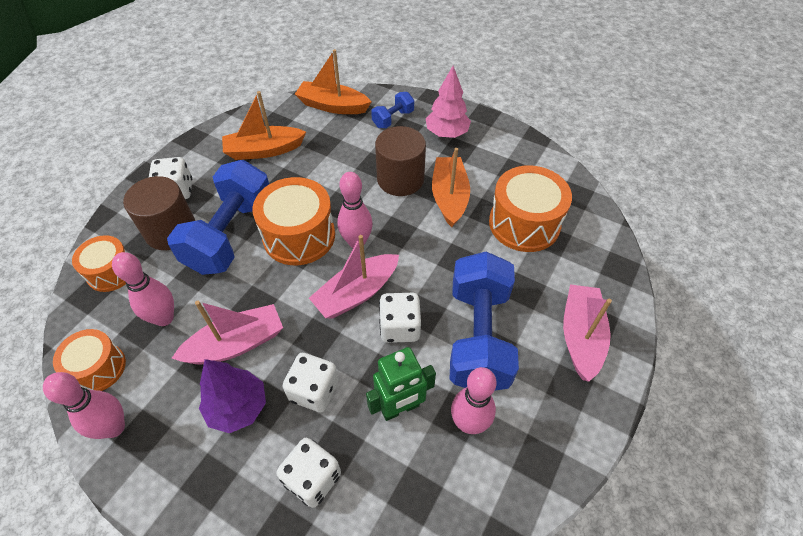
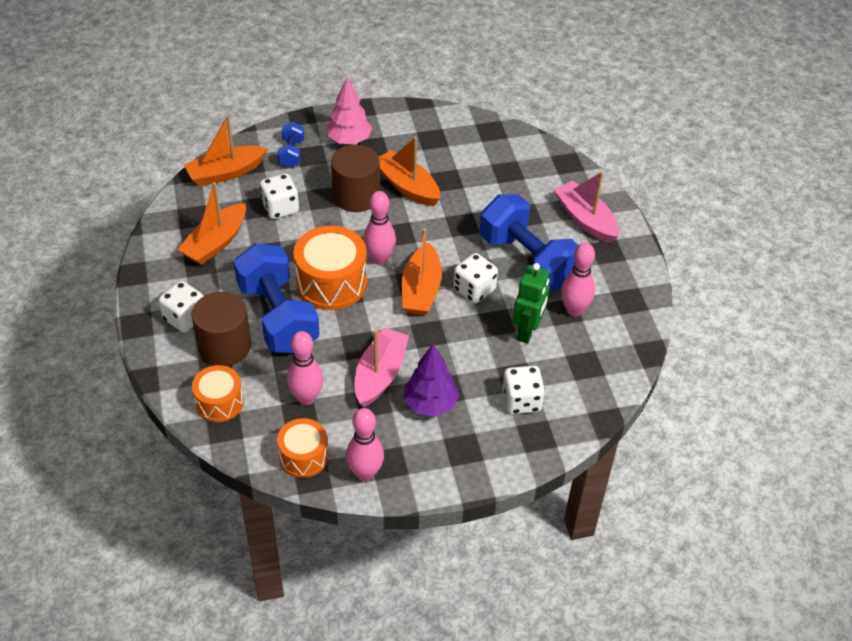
camera: 45 degrees left, 5 degrees down
(314, 391) = (465, 361): white dice -> white dice (280, 208)
(356, 293) = (421, 290): pink boat -> orange boat
(524, 223) = (479, 172): orange drum -> none

